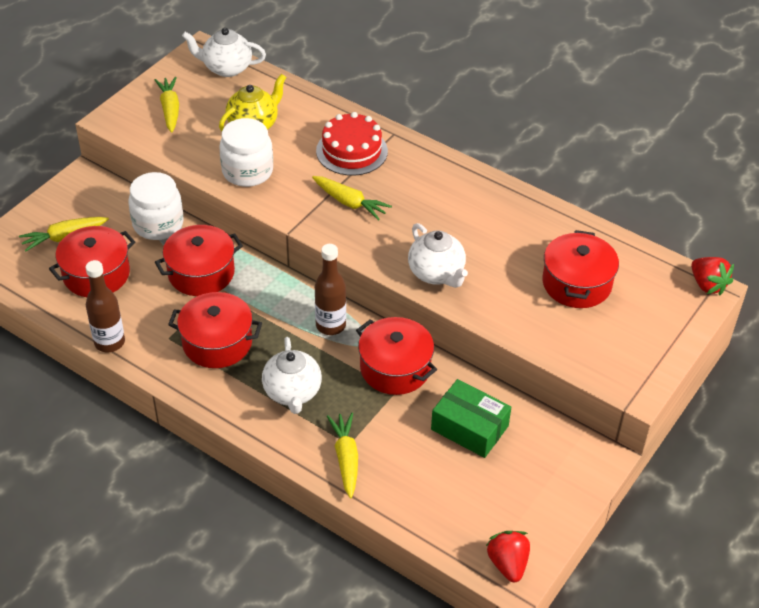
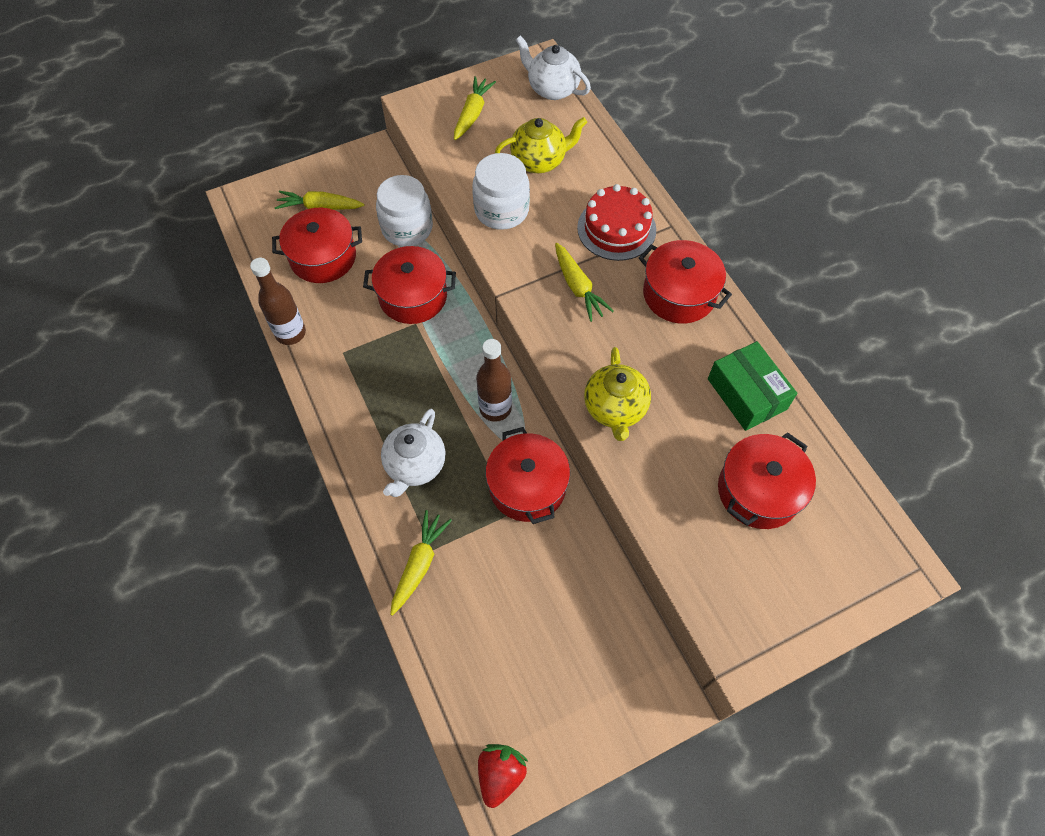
camera: 30 degrees right, 15 degrees up
(217, 342) = (381, 378): red pot -> red pot (679, 294)
(437, 273) = (615, 409): white teapot -> yellow teapot
(469, 427) = (559, 592): green box -> green box (746, 394)
(707, 285) = (911, 564): red strawberry -> none

